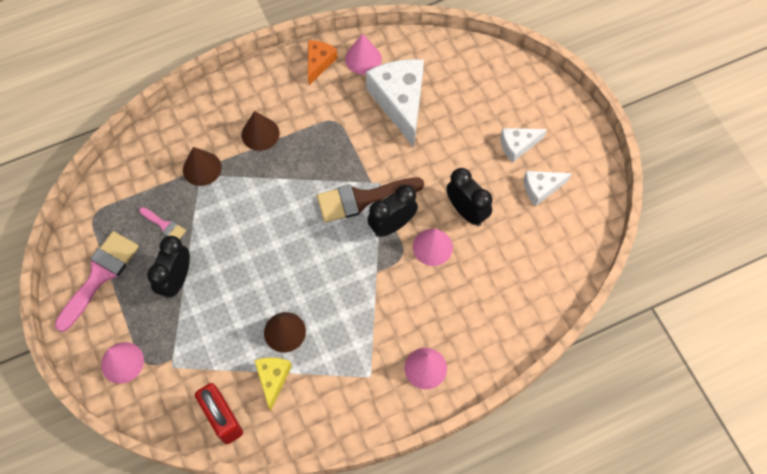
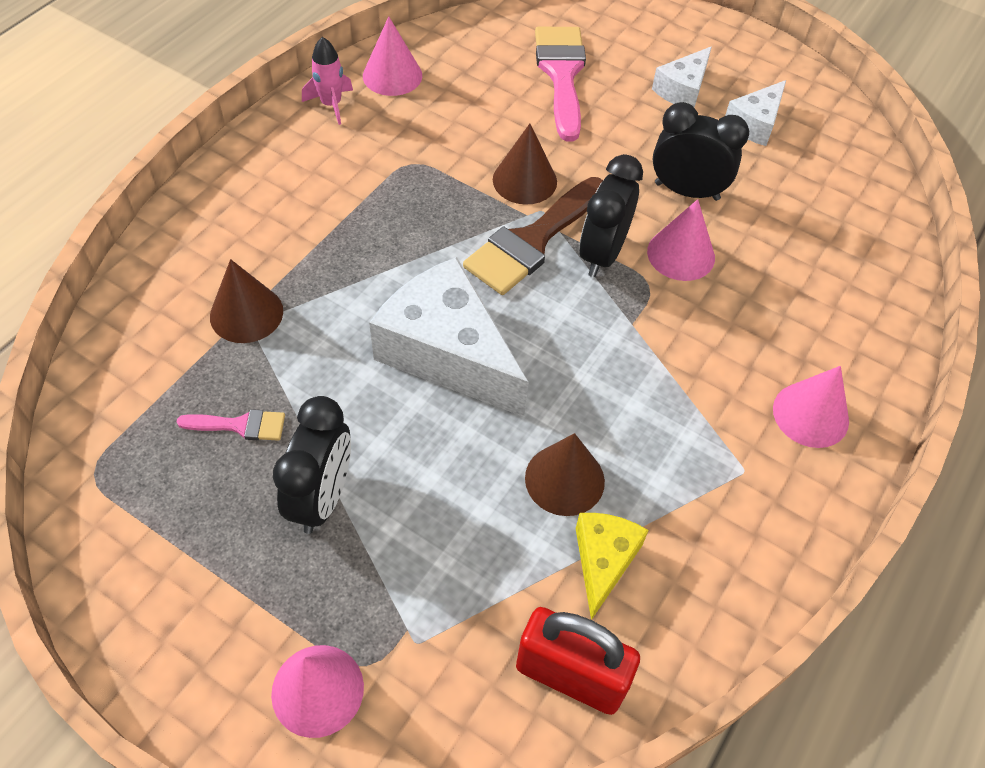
camera: 35 degrees left, 10 degrees down
(100, 275) = (171, 565): pink brush -> pink brush (561, 74)
(177, 280) = (322, 498): black clock -> black clock turned 150 degrees counterclockwise
(260, 134) = (309, 226): brown cone -> brown cone (524, 180)
(273, 379) = (603, 561): yellow cheese -> yellow cheese turned 45 degrees clockwise
(319, 63) = (331, 105): orange cheese -> pink rocket
(400, 102) = (486, 104): white cheese -> white cheese (447, 353)

